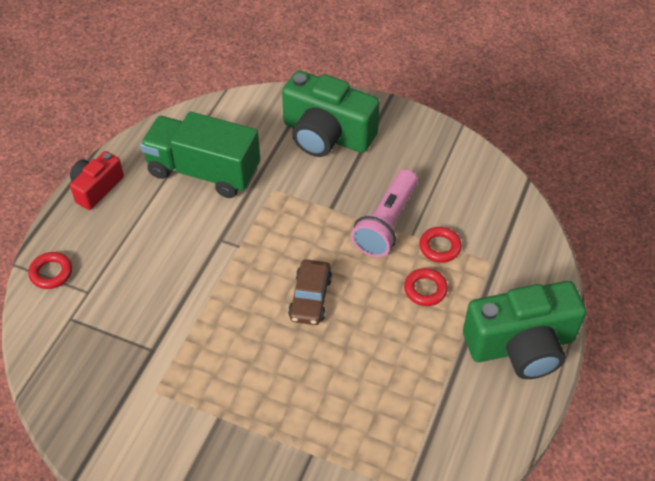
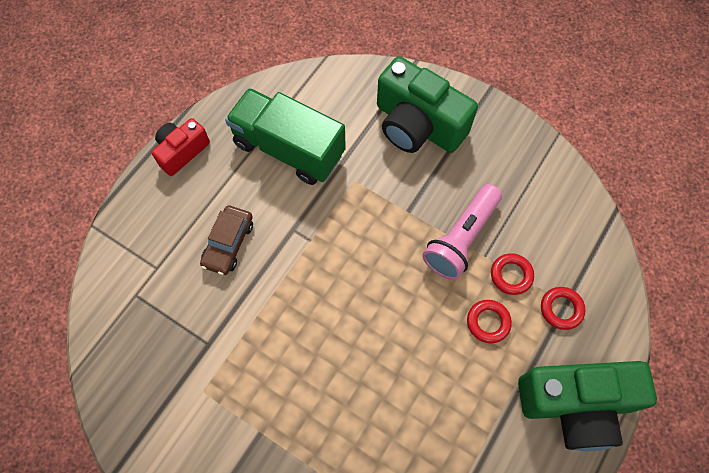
camera: 10 degrees right, 15 degrees up
(51, 273) = (124, 241): red ring -> red ring (561, 309)
(310, 298) = (371, 312): brown car -> brown car (228, 244)

